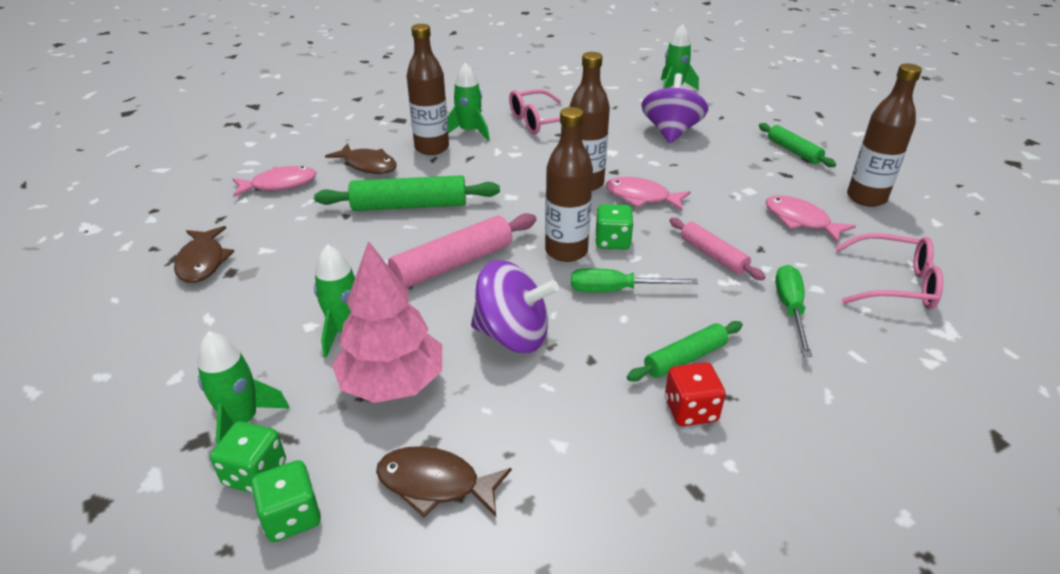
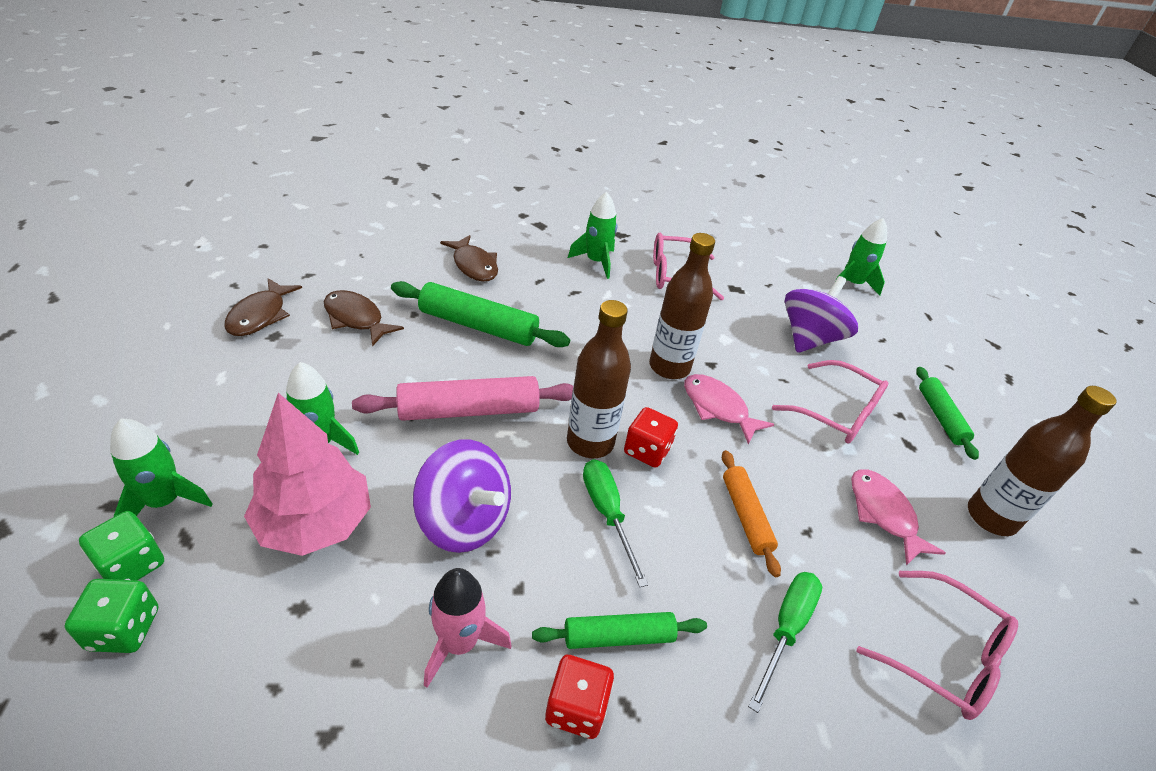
camera: 20 degrees right, 5 degrees up
(279, 184) = (382, 258): pink fish -> none
(432, 148) = (546, 268): brown bottle -> none
(435, 484) = (266, 661): brown fish -> brown fish (356, 319)
(576, 409) = (459, 643): none -> pink rocket
(612, 241) = (647, 450): green dice -> red dice
(616, 290) = (607, 513): green screwdriver -> green screwdriver turned 45 degrees clockwise
(713, 255) = (745, 516): pink rolling pin -> orange rolling pin
(725, 172) = (837, 413): none -> pink glasses

